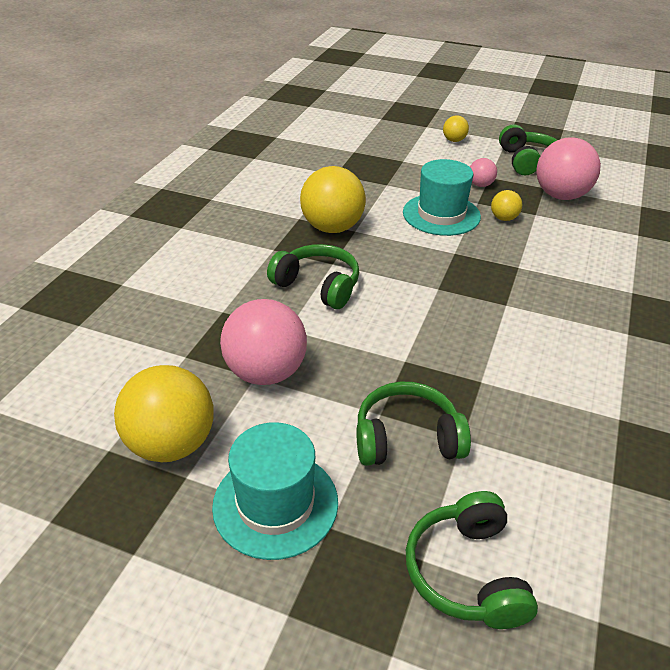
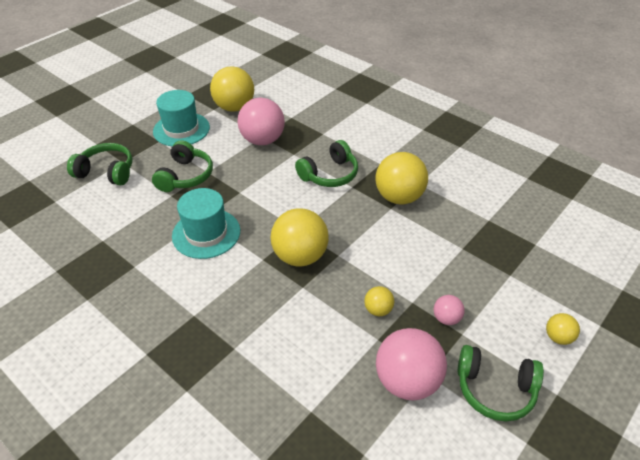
camera: 110 degrees right, 5 degrees up
(441, 214) = (398, 267): turquoise hat -> turquoise hat (206, 233)
(478, 278) = (300, 256): none -> yellow ball

